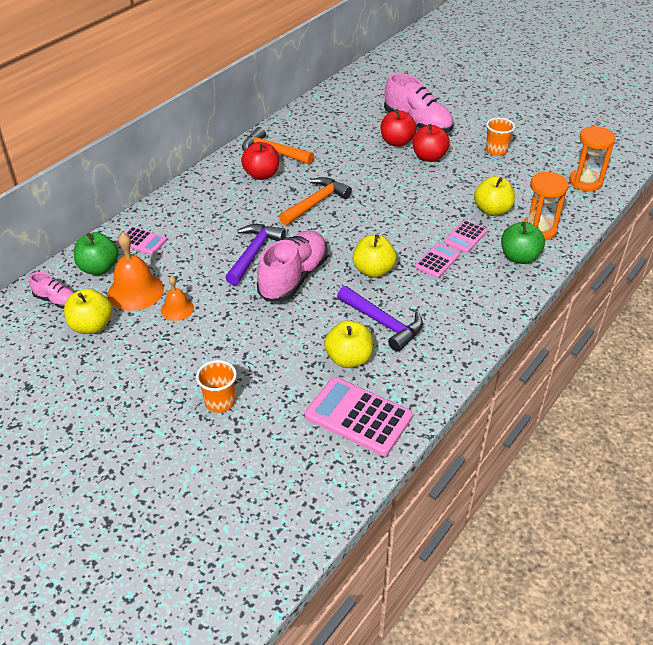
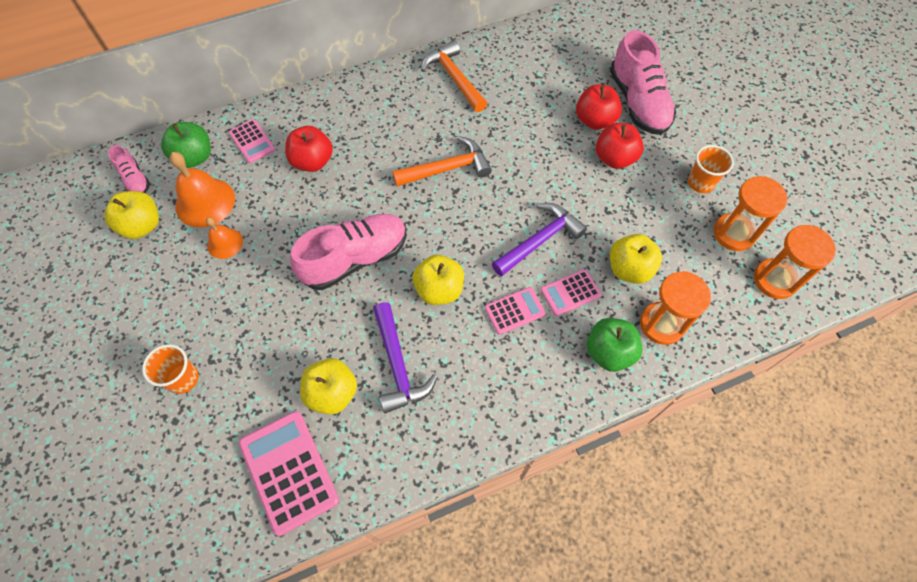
camera: 30 degrees right, 20 degrees up
(253, 253) = (340, 207): purple hammer -> purple hammer (539, 240)
(261, 175) = (421, 104): red apple -> red apple (312, 161)
(540, 168) = (733, 233): none -> orange hourglass

